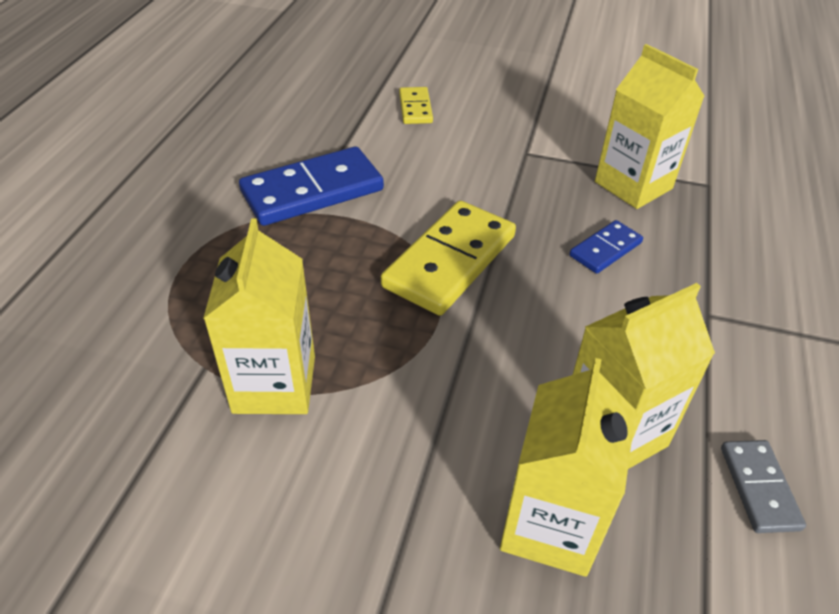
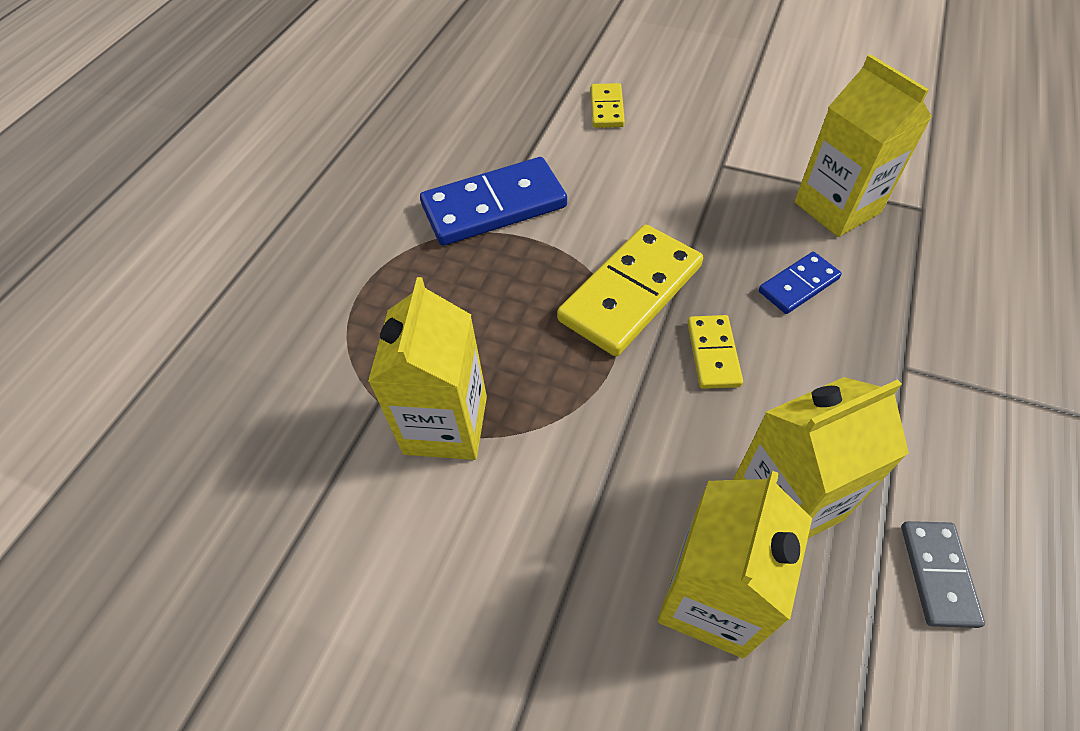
camera: 10 degrees right, 10 degrees up
(532, 310) = (713, 354): none -> yellow domino

